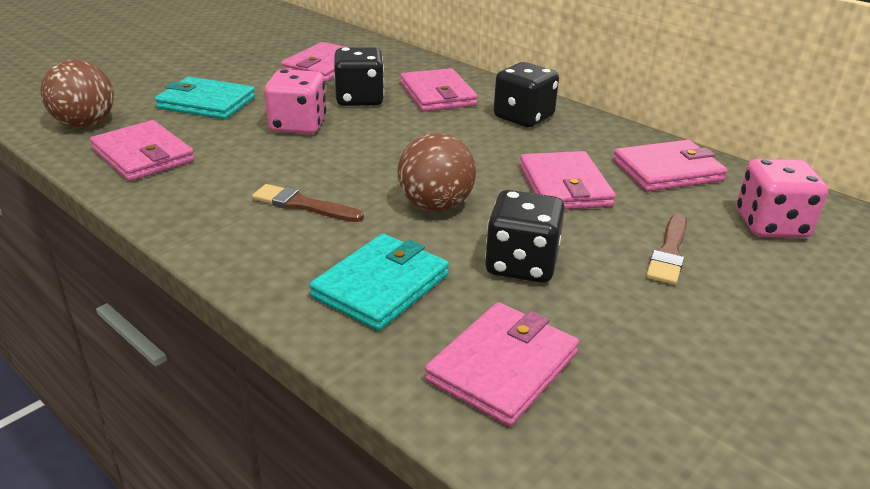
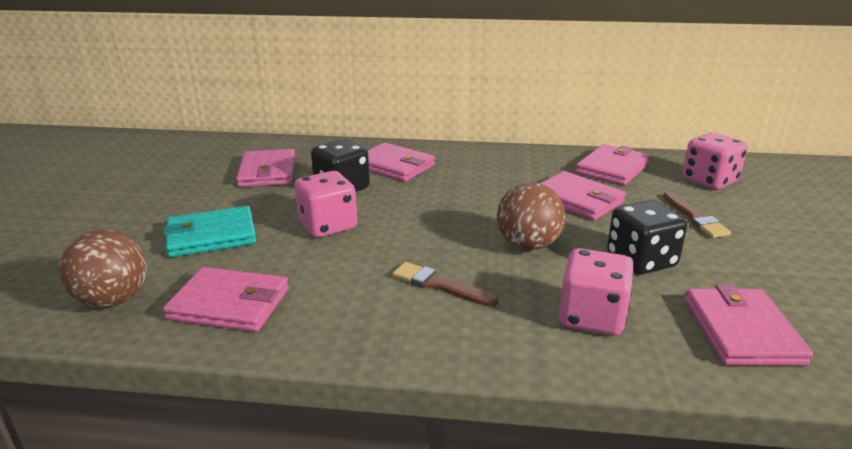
camera: 35 degrees left, 5 degrees down
(303, 205) = (439, 285): brown brush -> brown brush turned 45 degrees clockwise
(381, 286) = (591, 317): turquoise wallet -> pink dice
(523, 117) = (478, 163): black dice -> none

